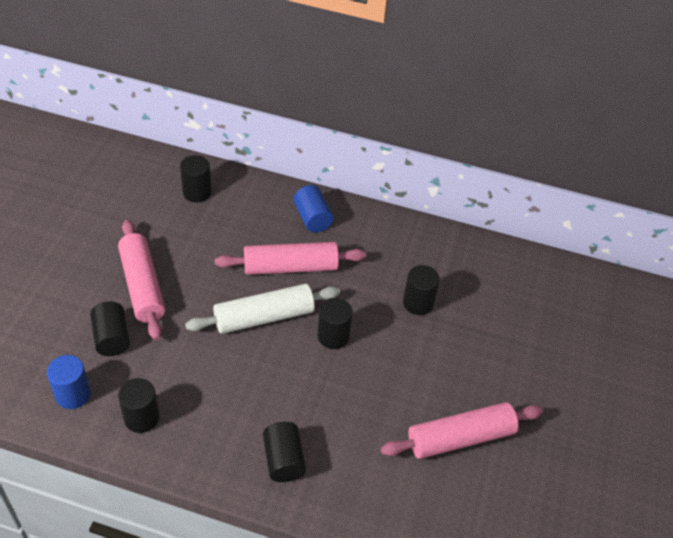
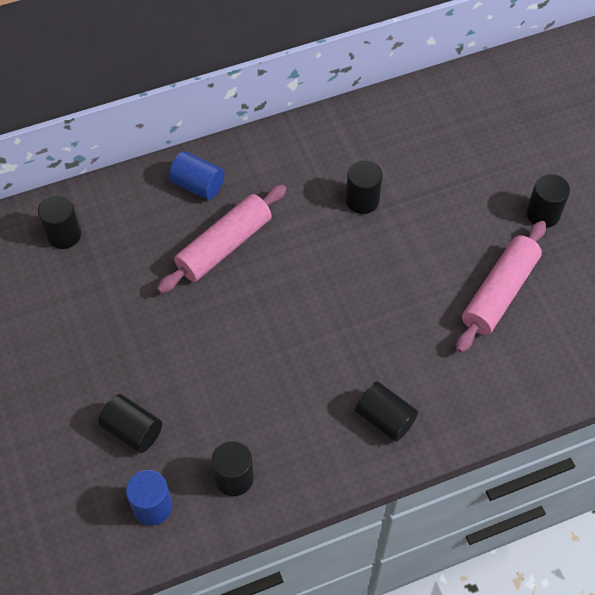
camera: 35 degrees left, 10 degrees up
(142, 286) = (109, 362): pink rolling pin -> none
(264, 317) = (247, 309): white rolling pin -> none
(333, 336) = (322, 282): black cylinder -> black cylinder (543, 214)

